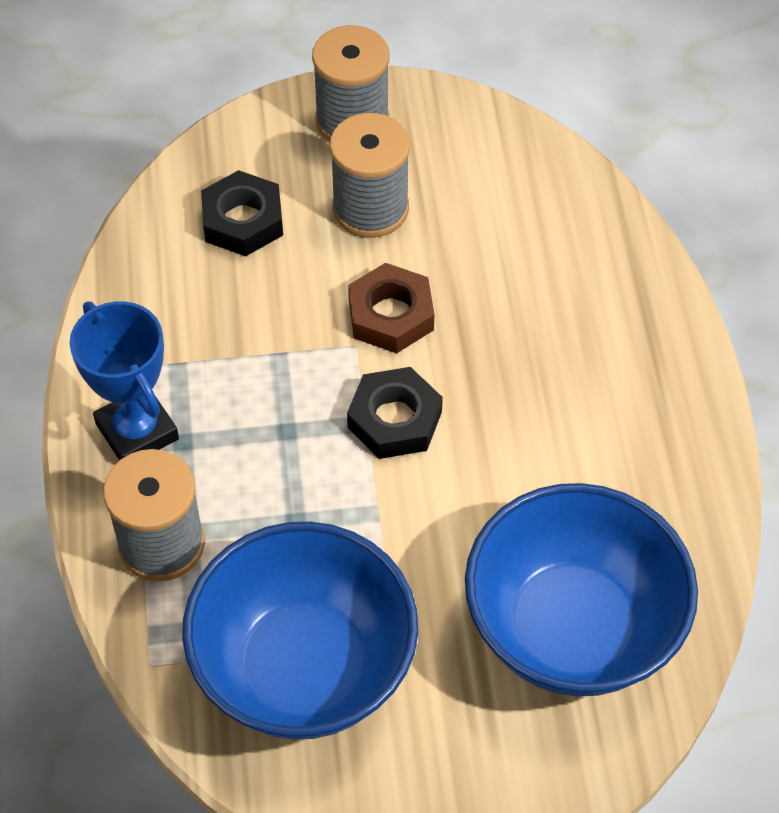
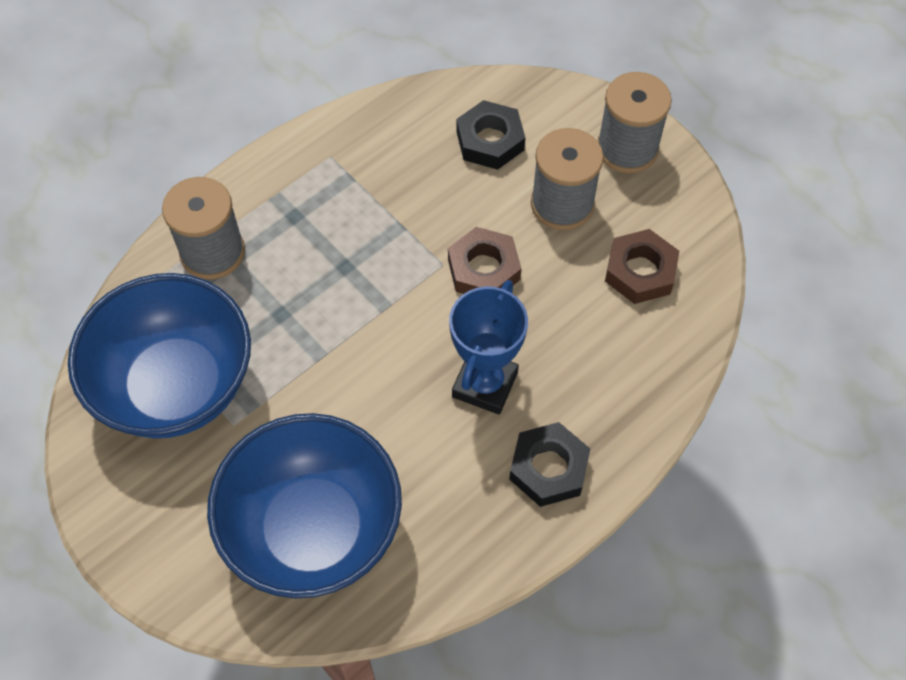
camera: 55 degrees right, 5 degrees up
(137, 431) = (284, 188): blue trophy -> blue trophy (484, 384)
(395, 419) = (401, 322): black nut -> black nut (548, 468)
(497, 195) = (640, 271): none -> brown nut

